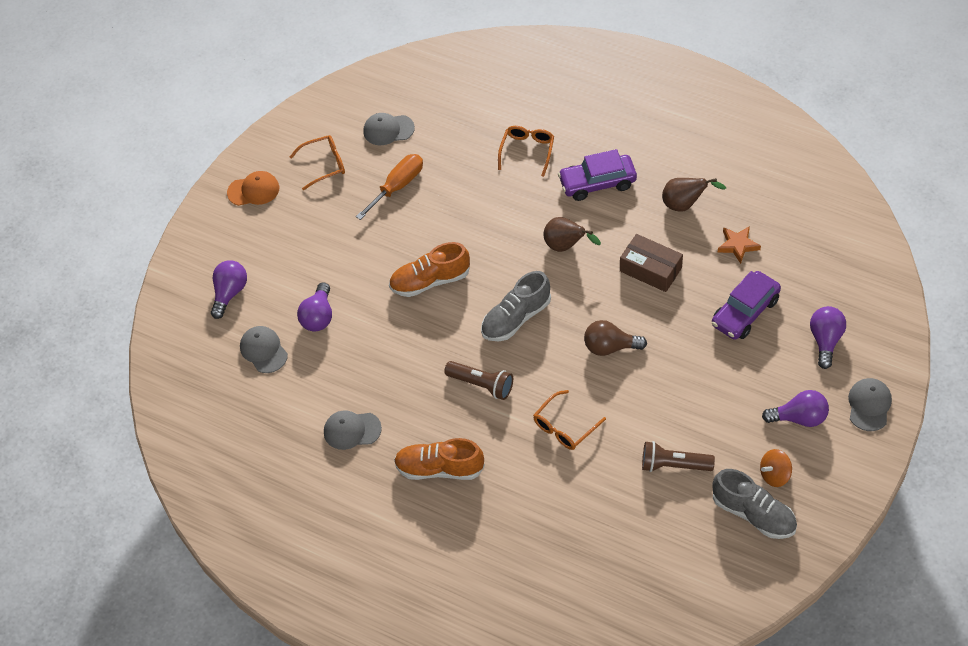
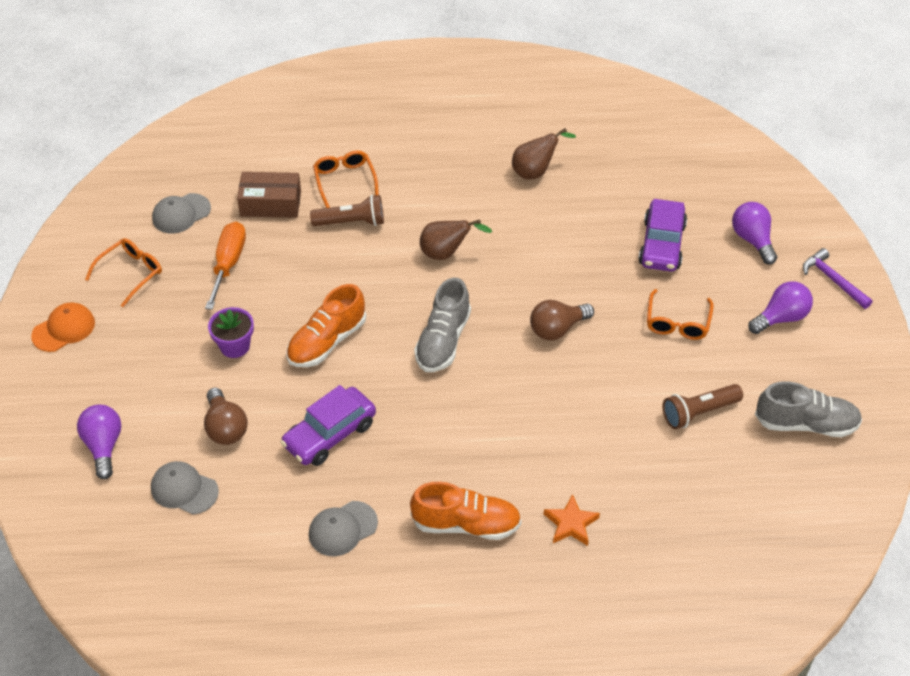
camera: 35 degrees left, 5 degrees down
(318, 316) = (225, 427): purple light bulb -> brown light bulb
(362, 255) = (235, 346): none -> purple flower pot
(439, 468) = (466, 524): orange shoe -> orange shoe turned 150 degrees counterclockwise
(481, 385) = (452, 420): brown flashlight -> brown flashlight (351, 222)
(565, 426) = (567, 423): orange glasses -> orange glasses (677, 322)
(597, 183) = (436, 184): purple car -> purple car (330, 434)
(650, 269) = (545, 242): brown box -> brown box (270, 203)
(738, 245) = (611, 188): orange star -> orange star (571, 524)
(775, 475) = (798, 379): orange spinning top -> none
(869, 405) = (833, 280): grey cap -> purple hammer

